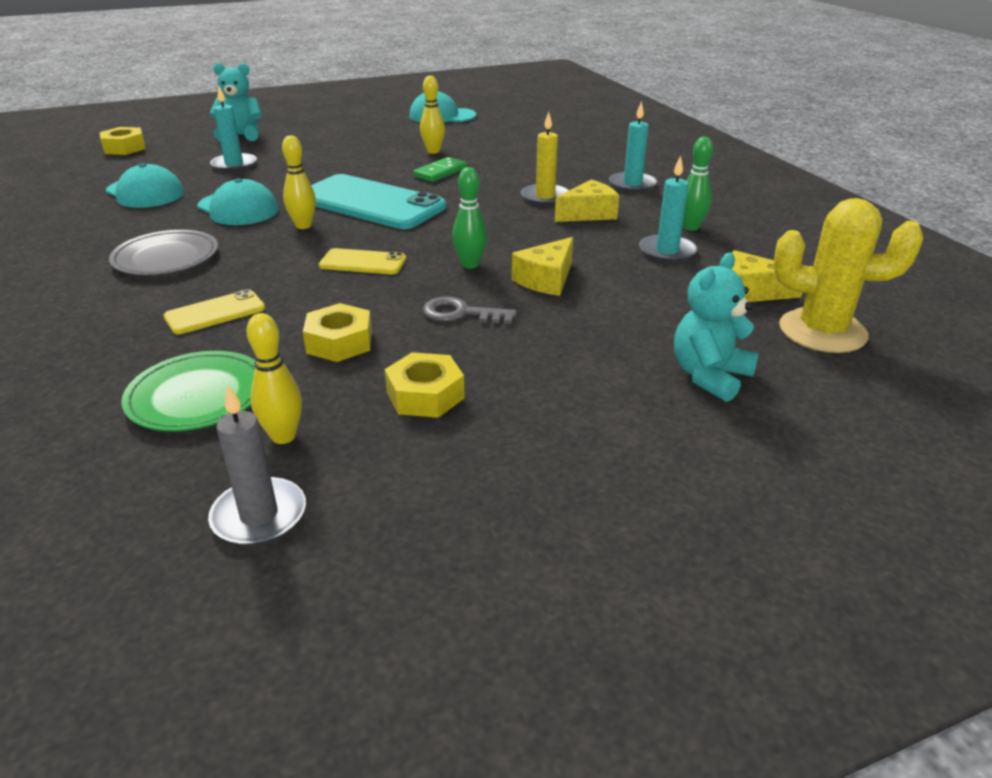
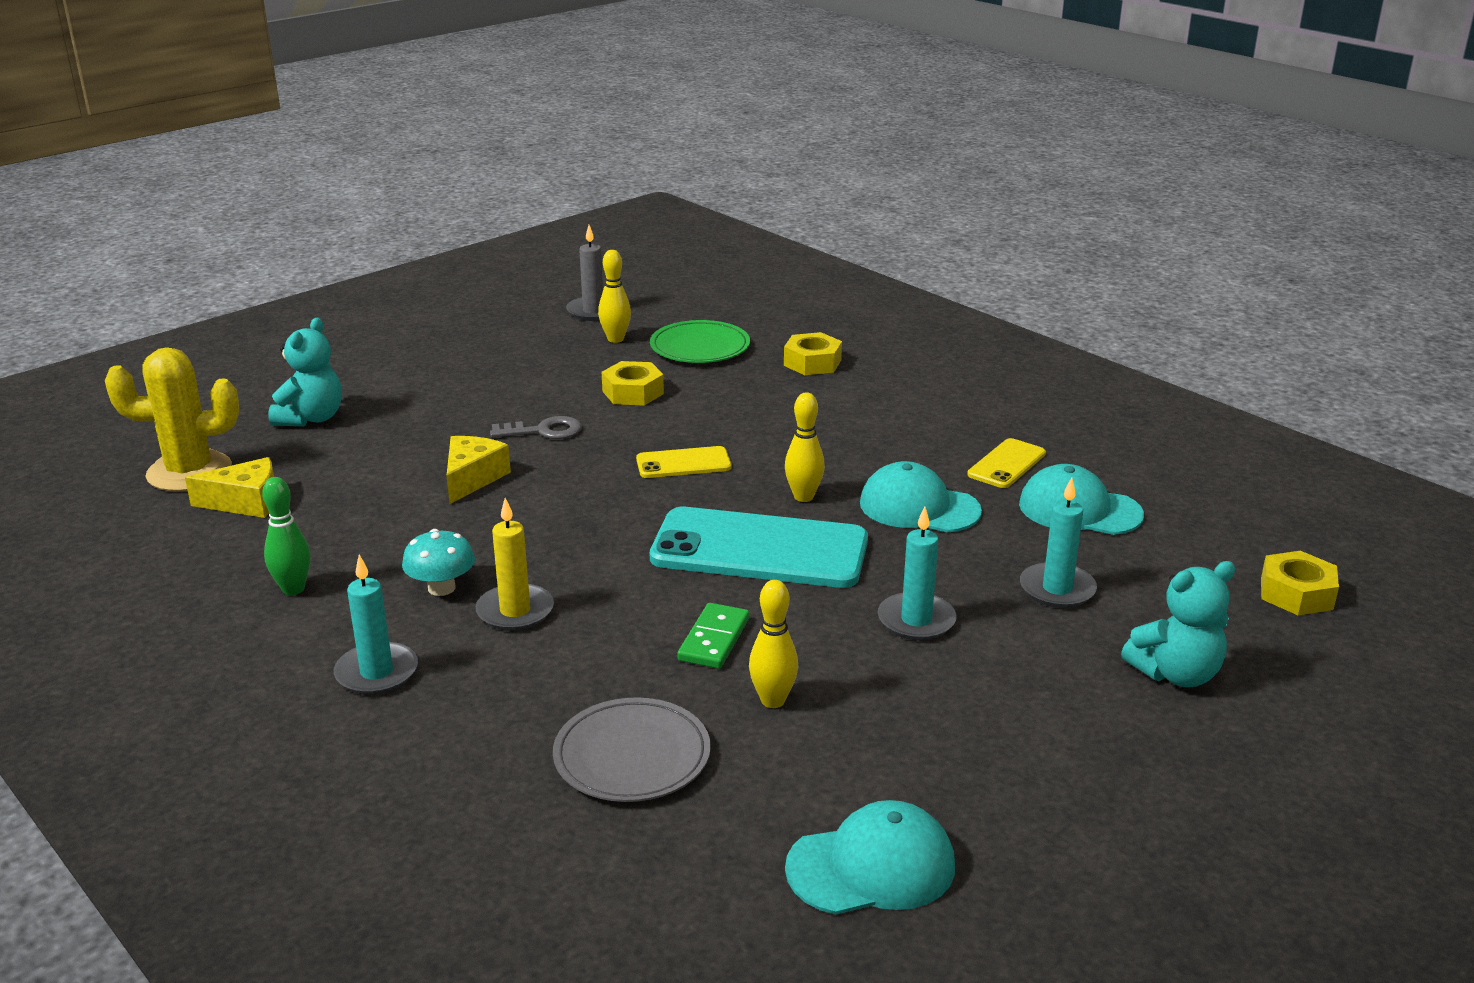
camera: 160 degrees right, 5 degrees down
(166, 258) = (894, 433): grey plate -> grey plate (632, 756)
(215, 313) = (766, 395): yellow phone -> yellow phone (1006, 464)
(425, 395) = (536, 372): yellow nut -> yellow nut (812, 363)
(470, 264) = (564, 481): green bowling pin -> none
(588, 214) = (441, 588): yellow cheese -> turquoise mushroom
(667, 251) = (332, 541): turquoise candle -> turquoise candle (916, 620)

